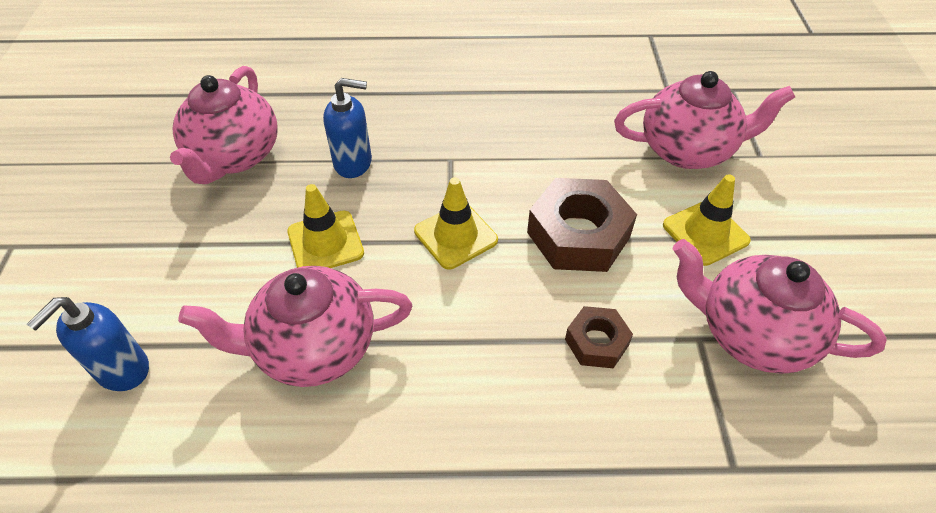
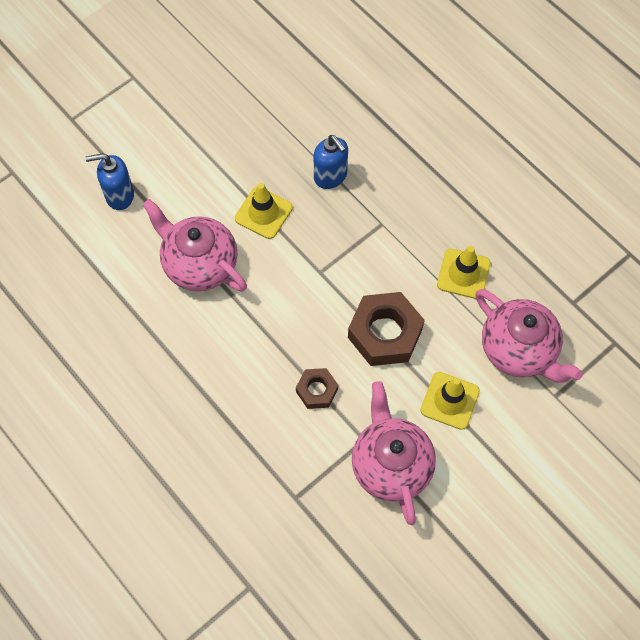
camera: 50 degrees right, 15 degrees up
(234, 156) = (278, 114): pink teapot -> none
(455, 236) = (326, 272): yellow traffic cone -> yellow traffic cone (463, 274)

